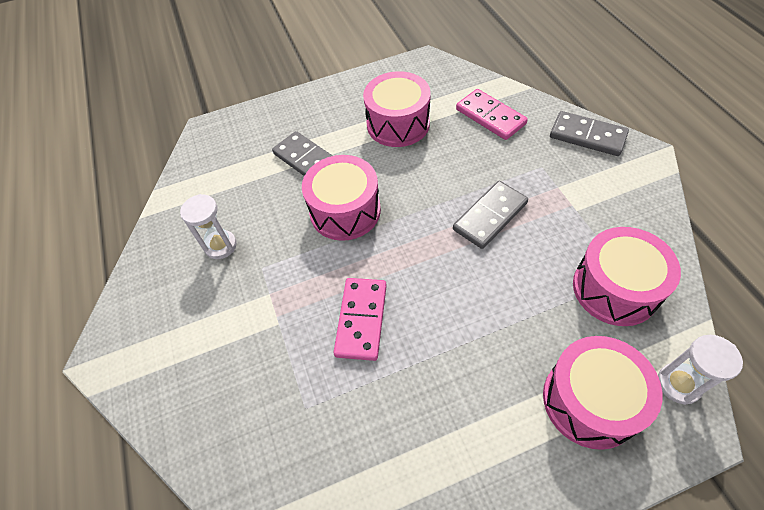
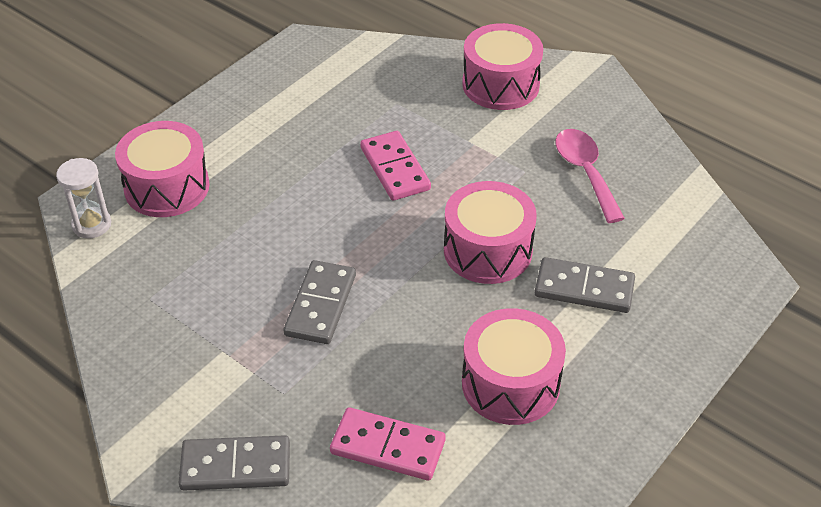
camera: 145 degrees right, 10 degrees down
(220, 246) = (585, 172): white hourglass -> pink spoon
(615, 288) = (161, 281): pink drum -> pink drum (500, 85)

